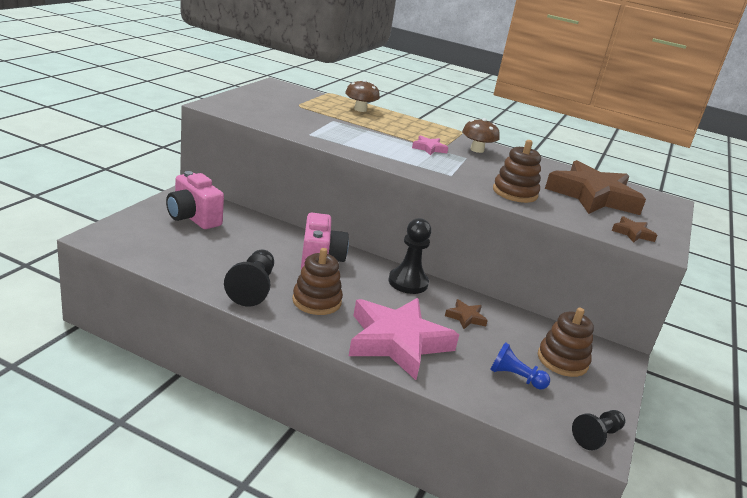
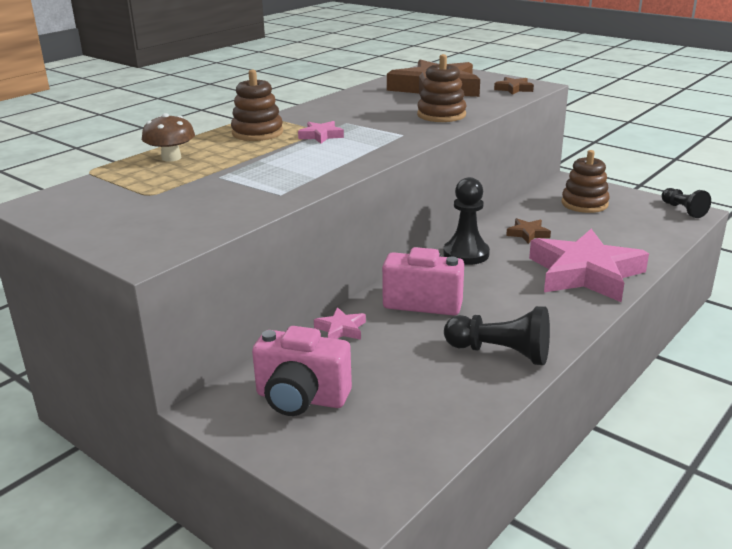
camera: 70 degrees left, 0 degrees up
(193, 218) = (301, 398): pink camera -> pink camera turned 45 degrees clockwise
(274, 230) = (341, 329): none -> pink star
(316, 301) = (520, 311): brown stacking toy -> brown stacking toy (257, 133)
(477, 150) = (320, 115): brown mushroom -> none
(515, 377) = (619, 227): blue pawn -> none

